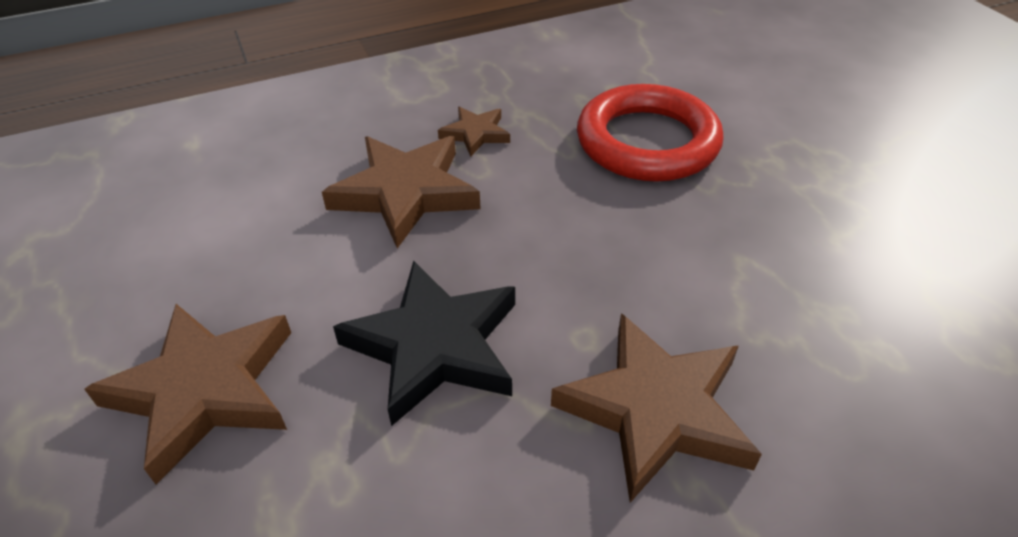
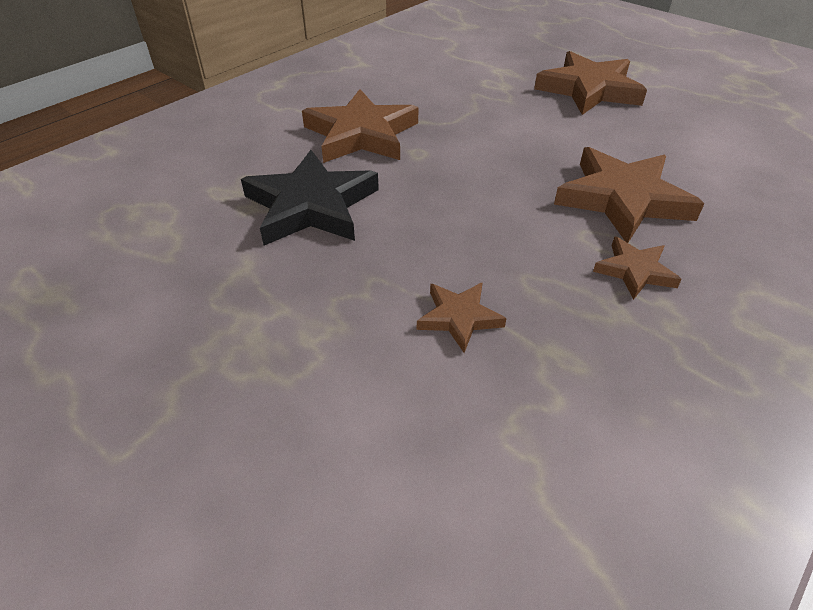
camera: 155 degrees right, 0 degrees up
(434, 346) = (500, 128): black star -> black star (311, 206)
(647, 142) = (459, 318): red ring -> brown star

